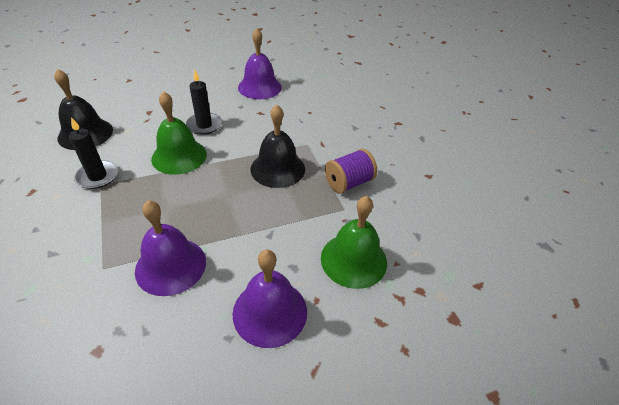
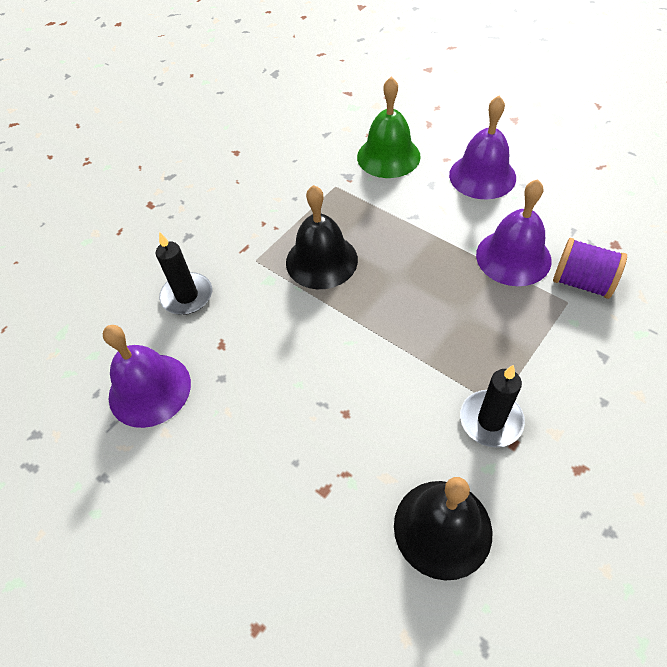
camera: 115 degrees left, 10 degrees up
(179, 156) = (382, 365): green bell -> none
(204, 125) = (300, 387): black candle -> black candle (187, 296)
(348, 183) = (296, 198): purple spool -> purple spool (582, 282)

